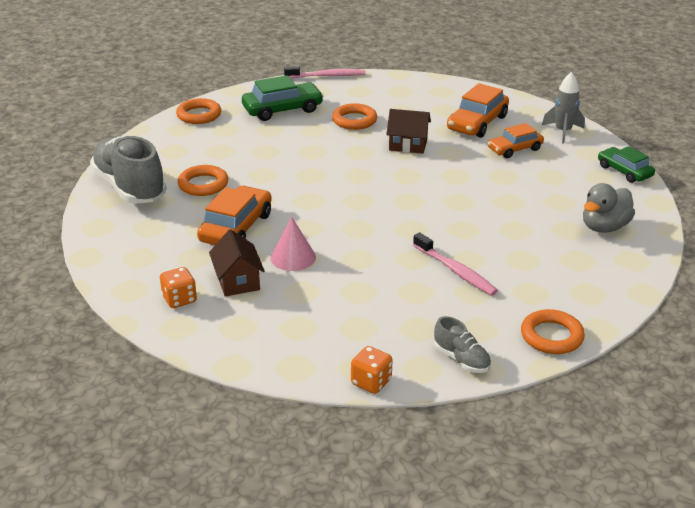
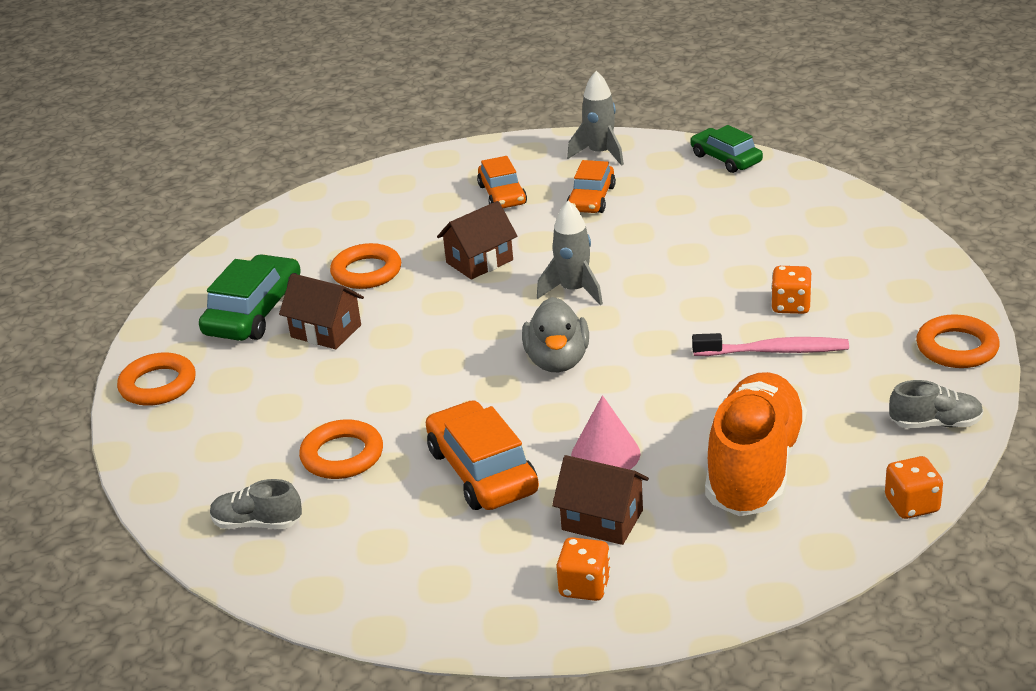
camera: 45 degrees left, 0 degrees up
(130, 187) = (257, 523): grey shoe -> grey shoe, size x0.47
(292, 134) = (326, 331): none -> brown house
(327, 76) = (227, 242): pink toothbrush -> none
(338, 311) = (754, 468): none -> orange shoe
(421, 183) = (574, 291): none -> grey rocket
(477, 123) = (502, 195): orange car -> orange car, size x0.66
(508, 257) = (791, 306): none -> orange dice
(604, 227) = (809, 222): grey duck -> grey duck (557, 361)
(624, 171) = (726, 159): green car -> green car turned 45 degrees clockwise

